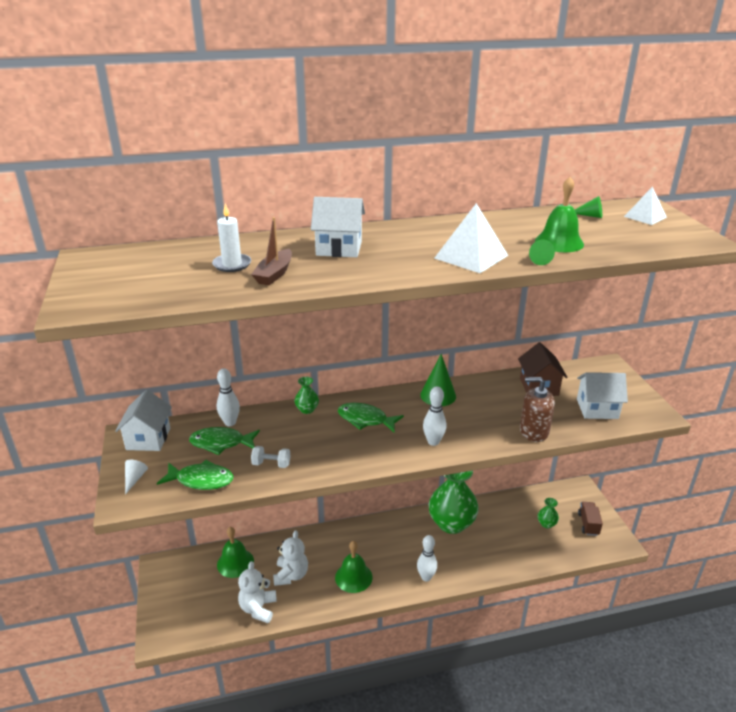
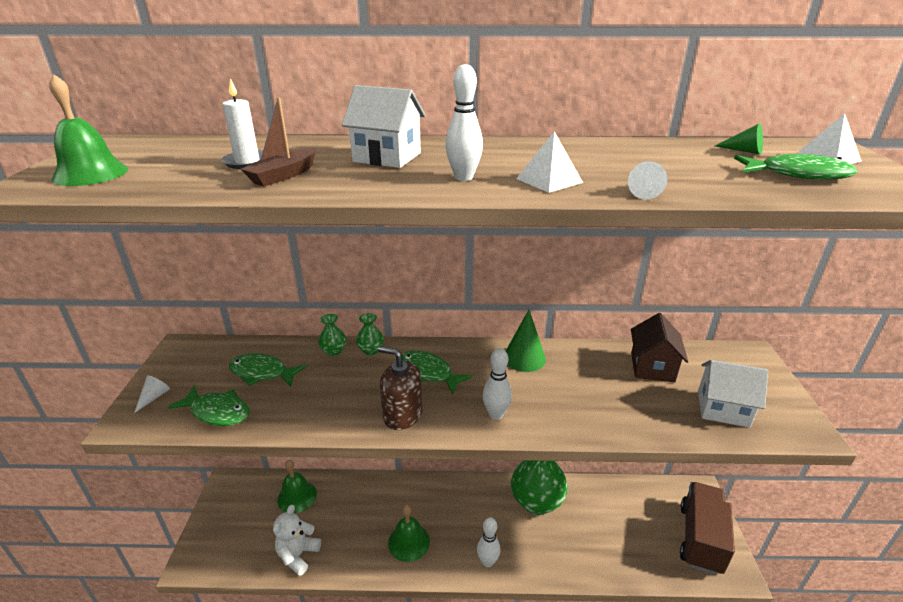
camera: 15 degrees right, 0 degrees up
(148, 439) = (195, 355): white house -> none
(230, 423) = (284, 351): white bowling pin -> white bowling pin (463, 177)
(271, 464) = (300, 407): white dumbbell -> none
(291, 575) = (345, 524): white teddy bear -> none
(471, 256) = (549, 180): white pyramid -> white pyramid, size x0.64
(533, 431) = (628, 424): brown soap dispenser -> brown soap dispenser (402, 415)
(538, 259) = (643, 192): green cone -> white cone
(546, 524) = (648, 526): green vase -> green vase (333, 351)
(559, 242) = (685, 175): green bell -> green bell (90, 174)
(588, 524) = (700, 538): brown truck -> brown truck, size x1.97
(629, 234) = (797, 175): none -> green fish

